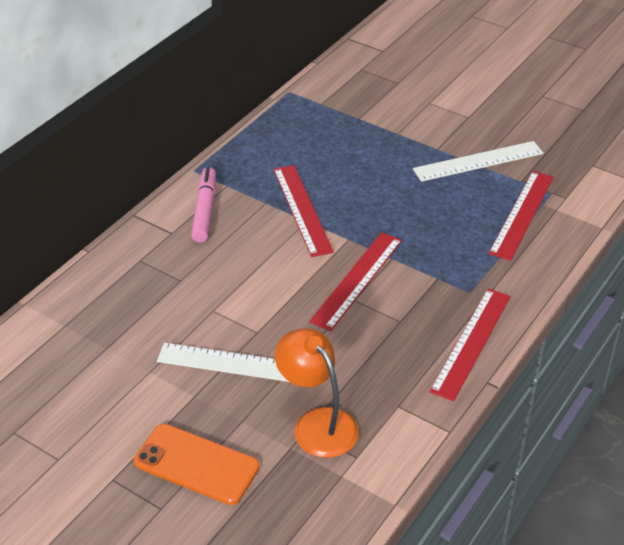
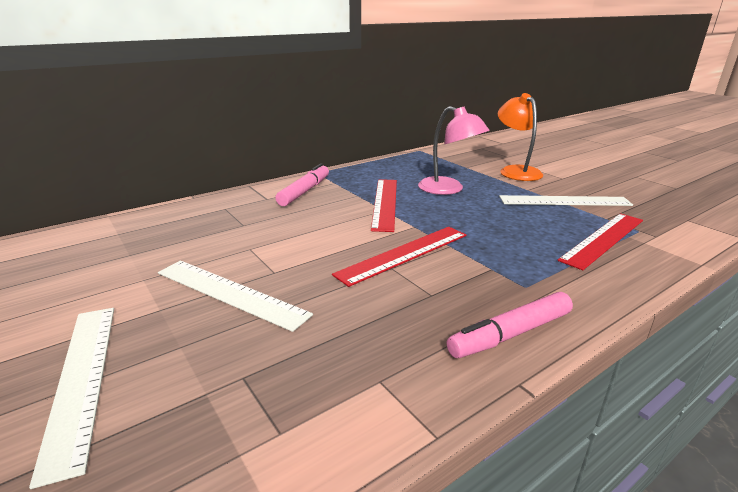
camera: 20 degrees right, 15 degrees down
(196, 464) = (81, 379): orange phone -> white ruler
(317, 423) = (262, 373): orange lamp -> orange lamp (516, 171)
(356, 169) = (448, 189): none -> pink lamp
(471, 343) = (511, 334): red ruler -> pink marker

